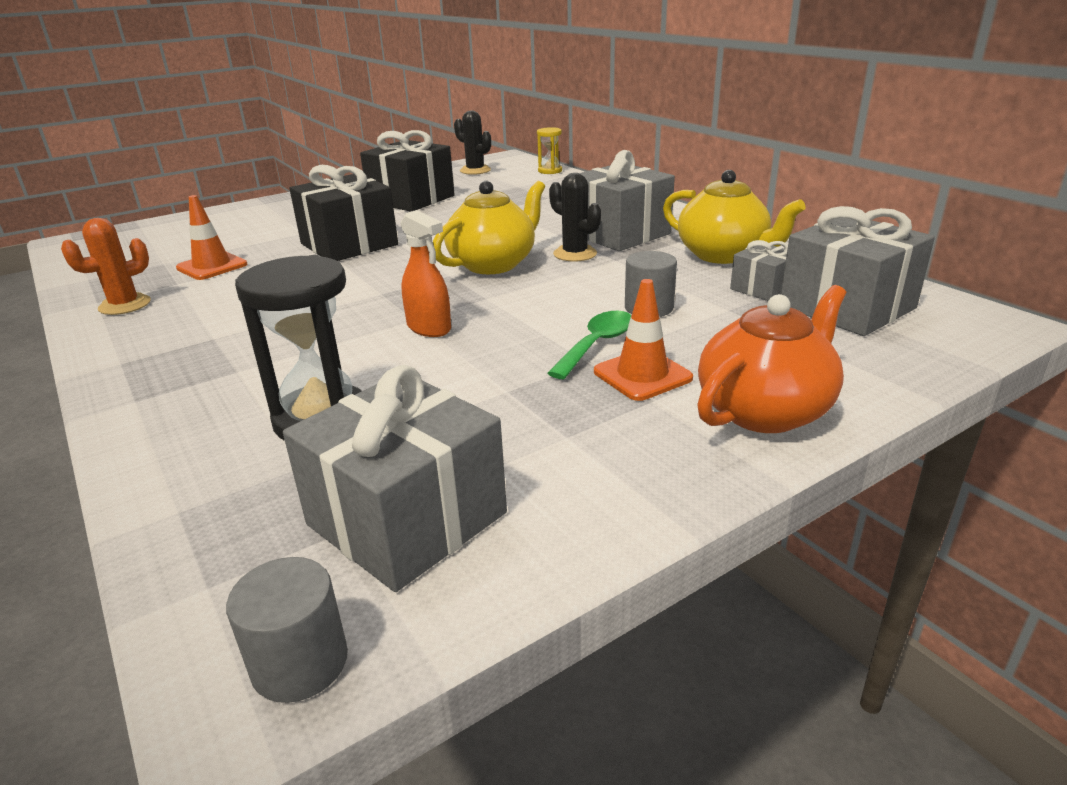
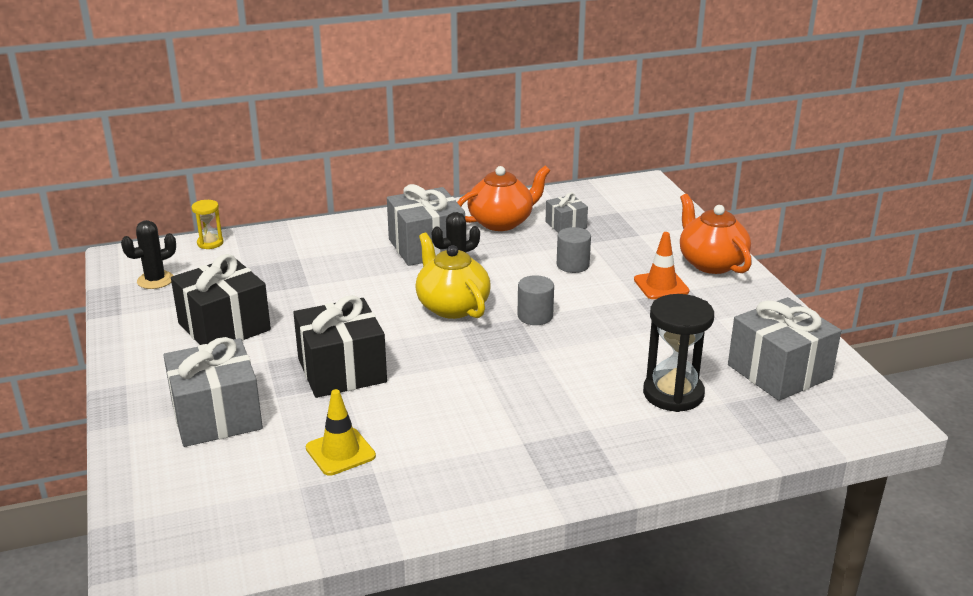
camera: 75 degrees left, 0 degrees up
(125, 305) = (414, 500): orange cactus -> none
(212, 266) = (340, 452): orange traffic cone -> yellow traffic cone
(300, 663) = (870, 404): grey cylinder -> grey cylinder (535, 316)
(429, 328) = (559, 345): orange spray bottle -> none
(597, 344) = (616, 291): green spoon -> none
(723, 255) = (502, 222): yellow teapot -> orange teapot
(847, 307) = (606, 211): grey gift -> grey gift (216, 416)

